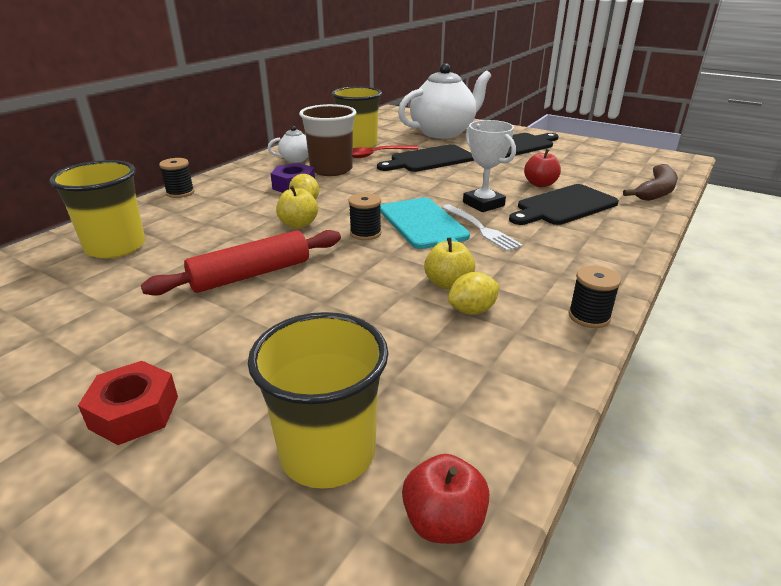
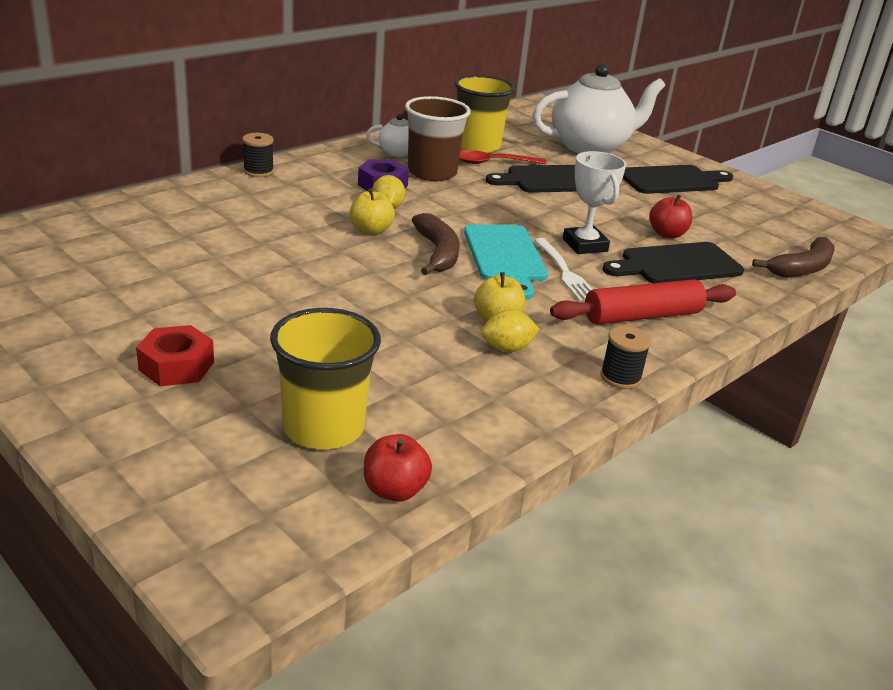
camera: 10 degrees right, 0 degrees up
(115, 247) = (183, 219): yellow cup -> none
(251, 274) = (306, 272): red rolling pin -> red rolling pin (642, 316)
(365, 233) = (437, 253): black spool -> brown banana

